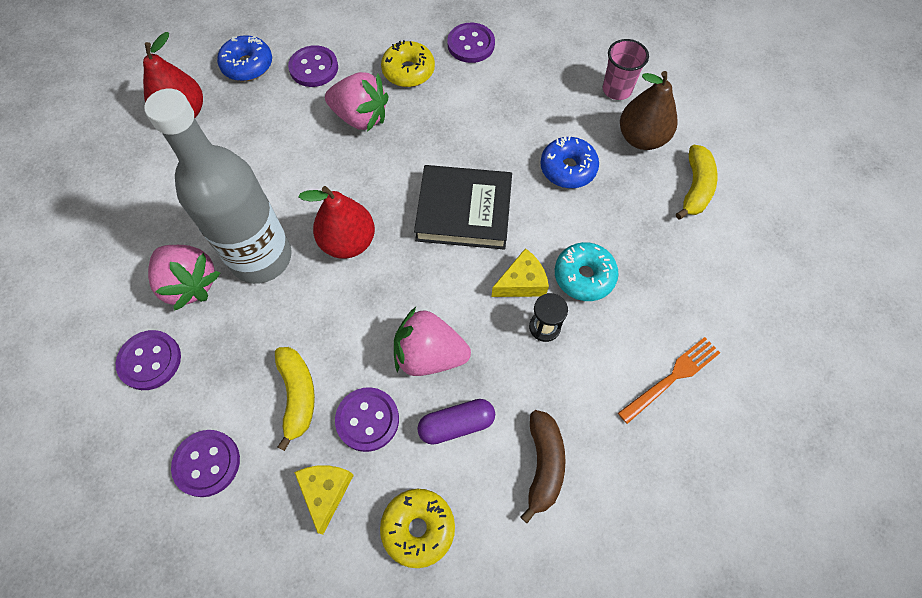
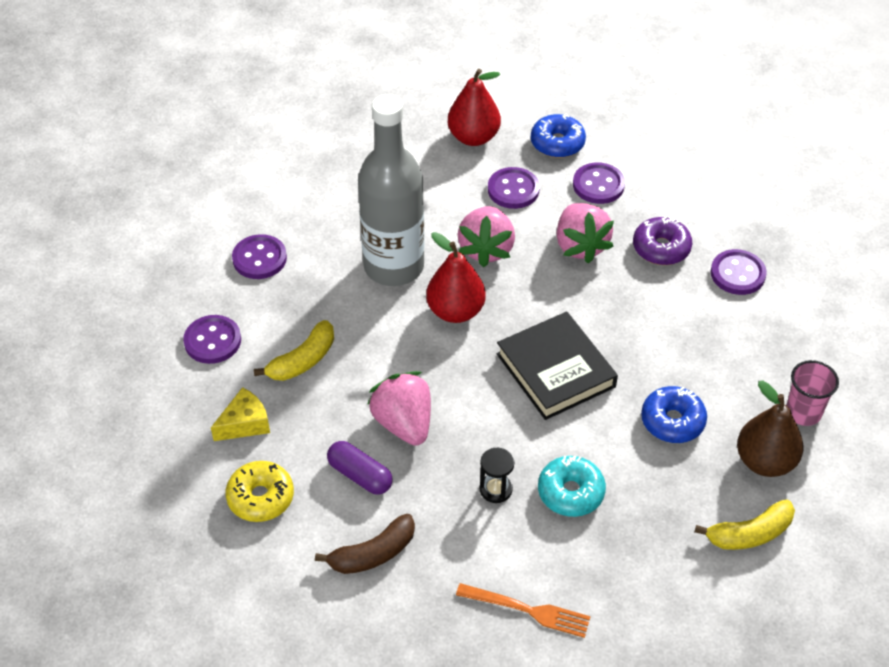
camera: 55 degrees right, 15 degrees down
(190, 284) = (336, 240): pink strawberry -> pink strawberry (486, 249)
(367, 420) = (318, 415): purple button -> purple button (513, 190)
(408, 71) = (661, 248): yellow donut -> purple donut
(522, 282) = (523, 450): yellow cheese -> none

